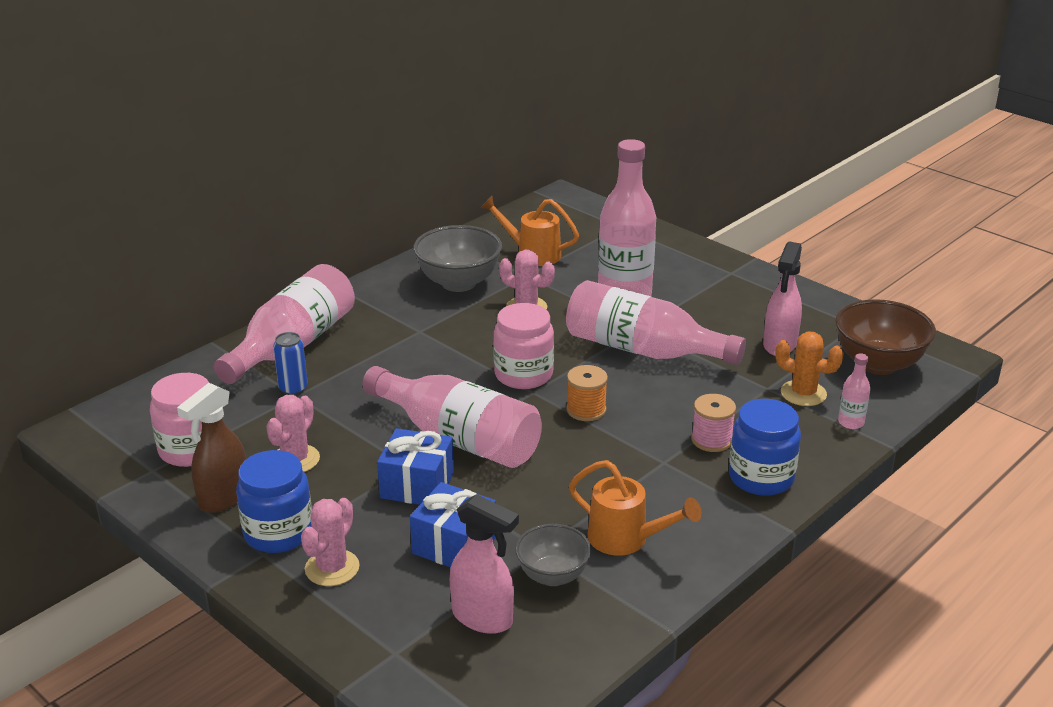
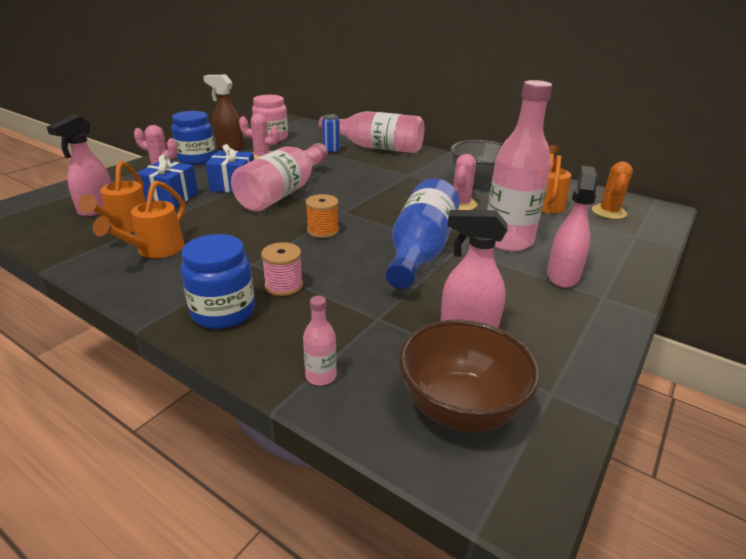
camera: 80 degrees right, 0 degrees up
(523, 375) = (365, 207): pink jar -> none
(553, 576) = (126, 227): grey bowl -> orange watering can
(643, 350) = (420, 251): pink bottle -> blue bottle
(695, 282) = (562, 276): none -> pink spray bottle
(803, 393) = (373, 342): orange cactus -> orange cactus (609, 212)

